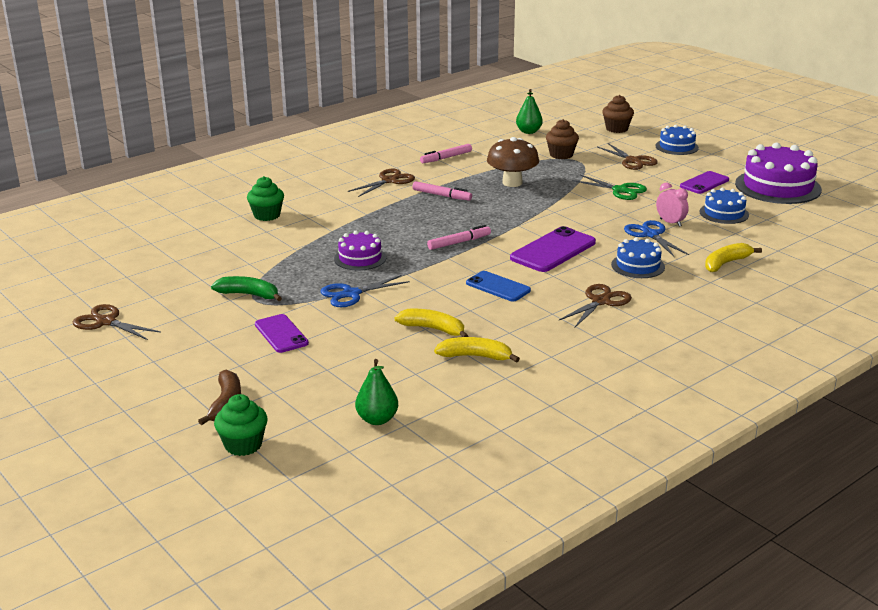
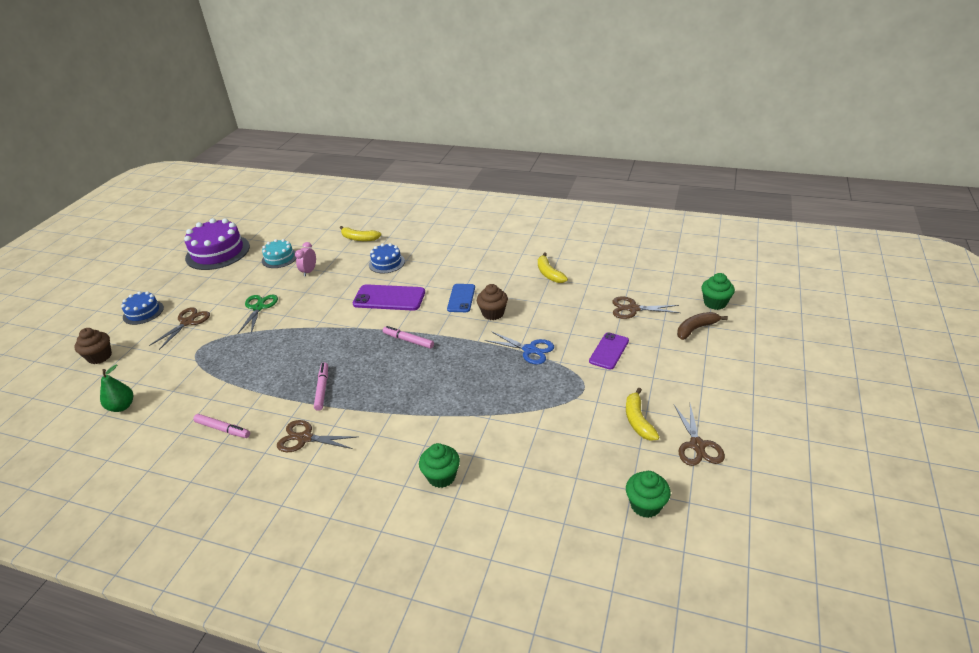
camera: 120 degrees left, 10 degrees up
(105, 276) = (645, 505): none -> green cupcake
(249, 294) = (581, 396): green banana -> none
(360, 258) = (474, 373): purple cake -> none
(377, 419) = (640, 276): green pear -> none
(433, 329) = (537, 299): yellow banana -> yellow banana (638, 420)
(512, 183) = (270, 363): brown mushroom -> none
(561, 155) = (186, 362): brown cupcake -> brown cupcake (493, 313)
(600, 301) = (445, 259): brown scissors -> brown scissors (633, 309)
(650, 235) = (335, 272): blue scissors -> none
(704, 183) = (224, 279): purple phone -> none
(724, 213) = (279, 258): blue cake -> turquoise cake

